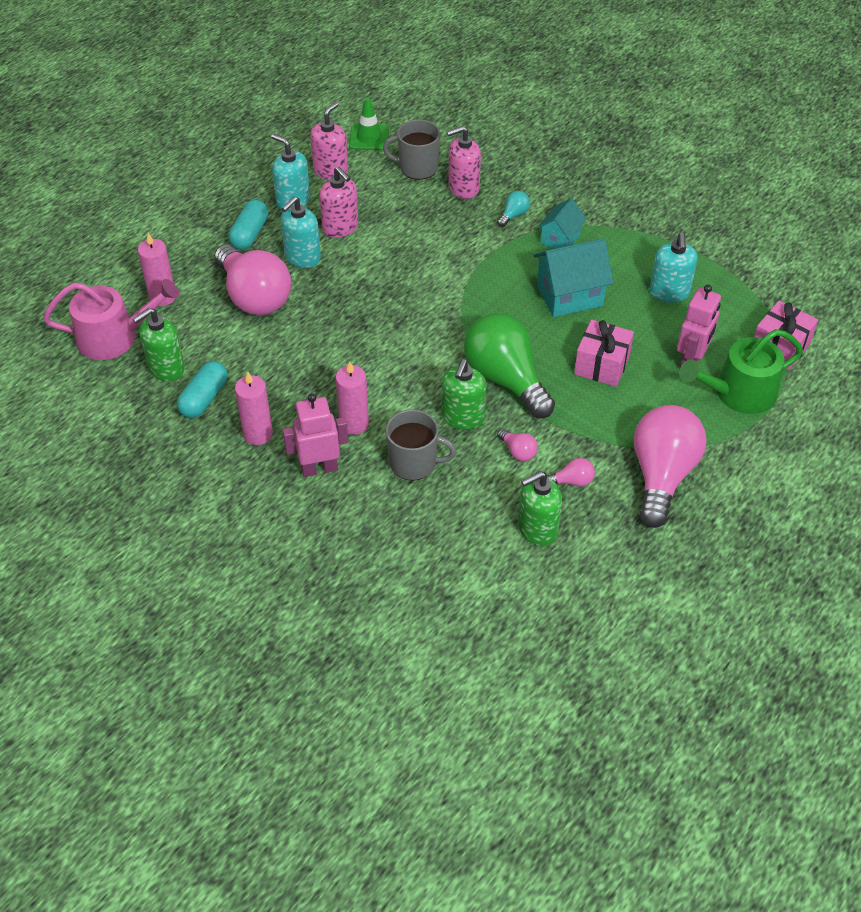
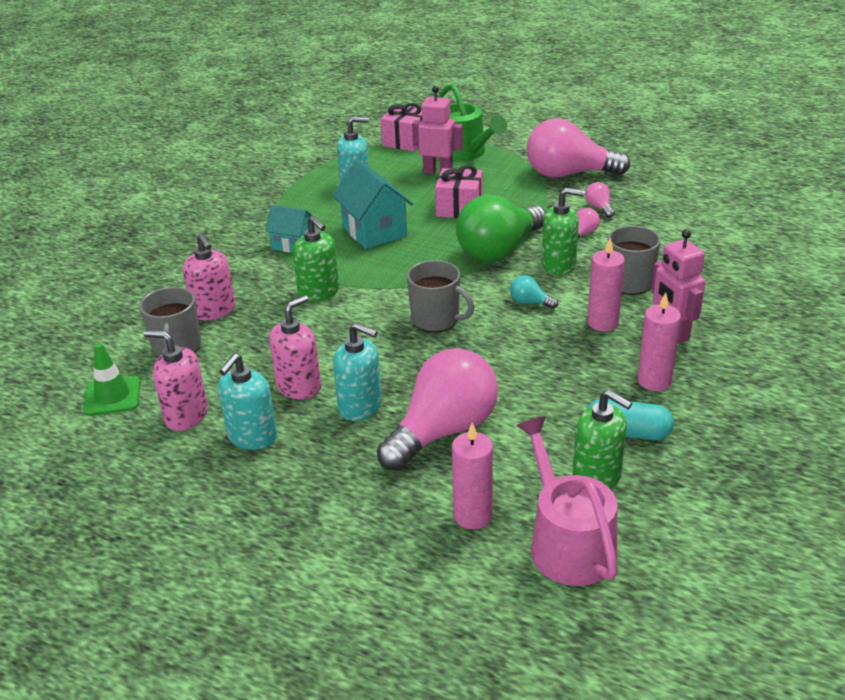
camera: 100 degrees left, 15 degrees down
(250, 234) = (325, 462): turquoise capsule -> none
(401, 315) = (436, 319): none -> grey mug
(513, 215) = (258, 274): turquoise light bulb -> turquoise light bulb (530, 302)
(537, 529) = (659, 217): green soap dispenser -> green soap dispenser (319, 292)

